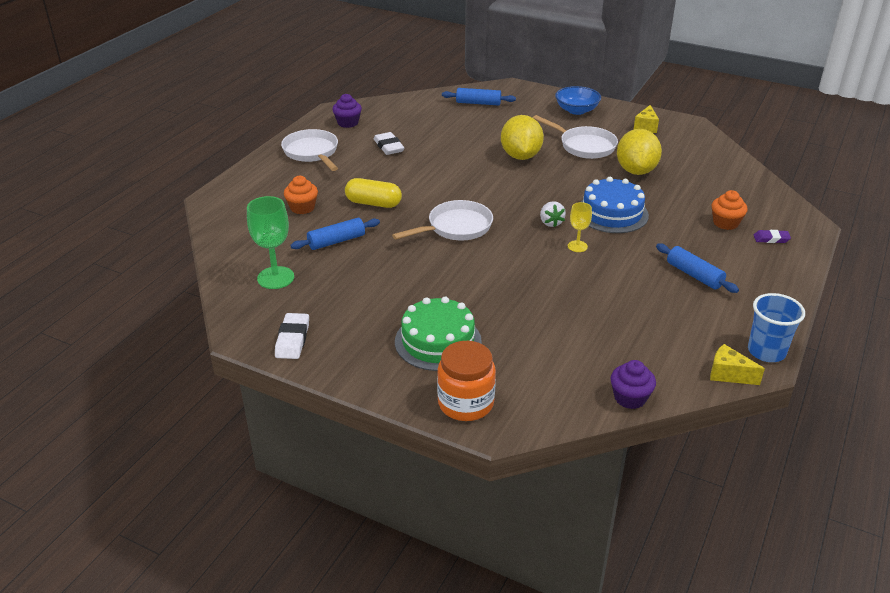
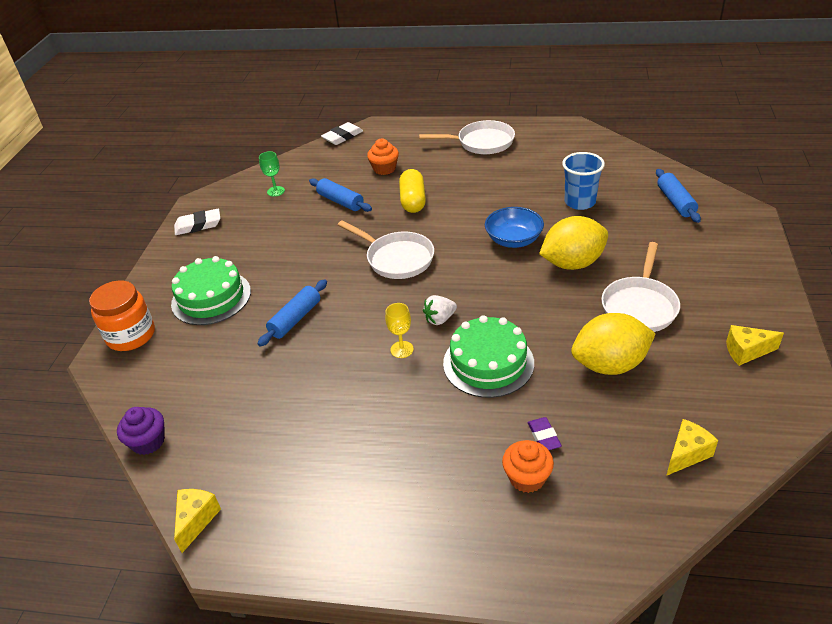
camera: 75 degrees right, 5 degrees up
(275, 278) = (276, 191): green goblet -> green goblet, size x0.57
(312, 153) = (481, 143): white pan -> white pan turned 45 degrees clockwise
(348, 123) = (553, 141): purple cupcake -> none
(388, 147) = (525, 177): white eraser -> white eraser (342, 137)
(576, 110) = (734, 279): blue bowl -> blue bowl (513, 240)
(612, 213) = (488, 363): blue cake -> green cake
(694, 275) = (384, 461): blue rolling pin -> blue rolling pin (295, 319)
(722, 168) = (686, 454): none -> yellow cheese
(766, 351) = (245, 554): blue cup -> blue cup (580, 202)
(771, 239) = (512, 536): purple eraser -> purple eraser (544, 436)

